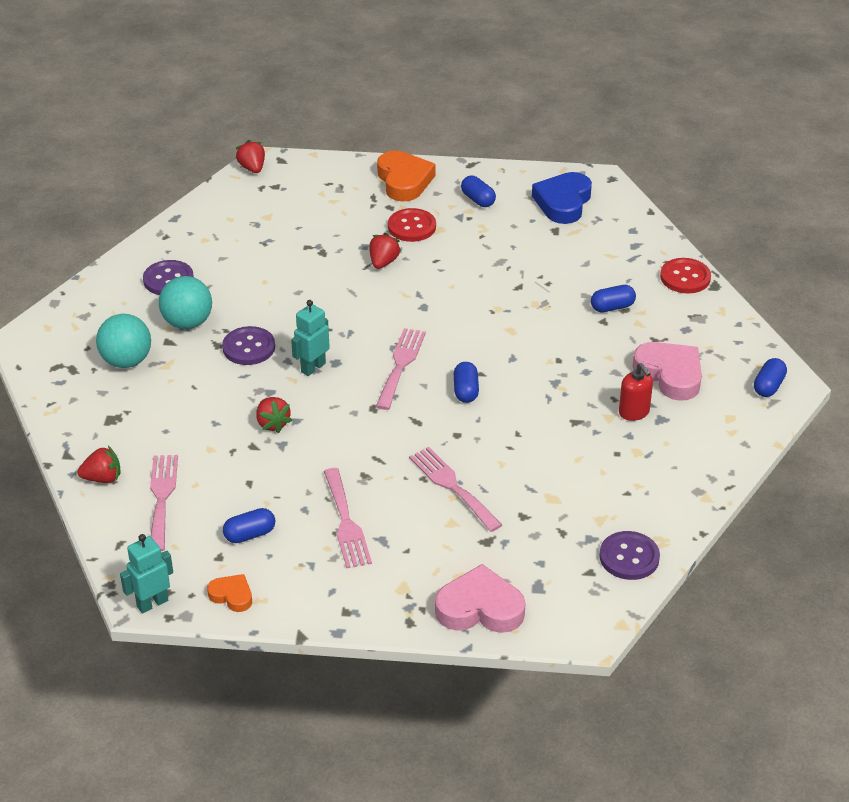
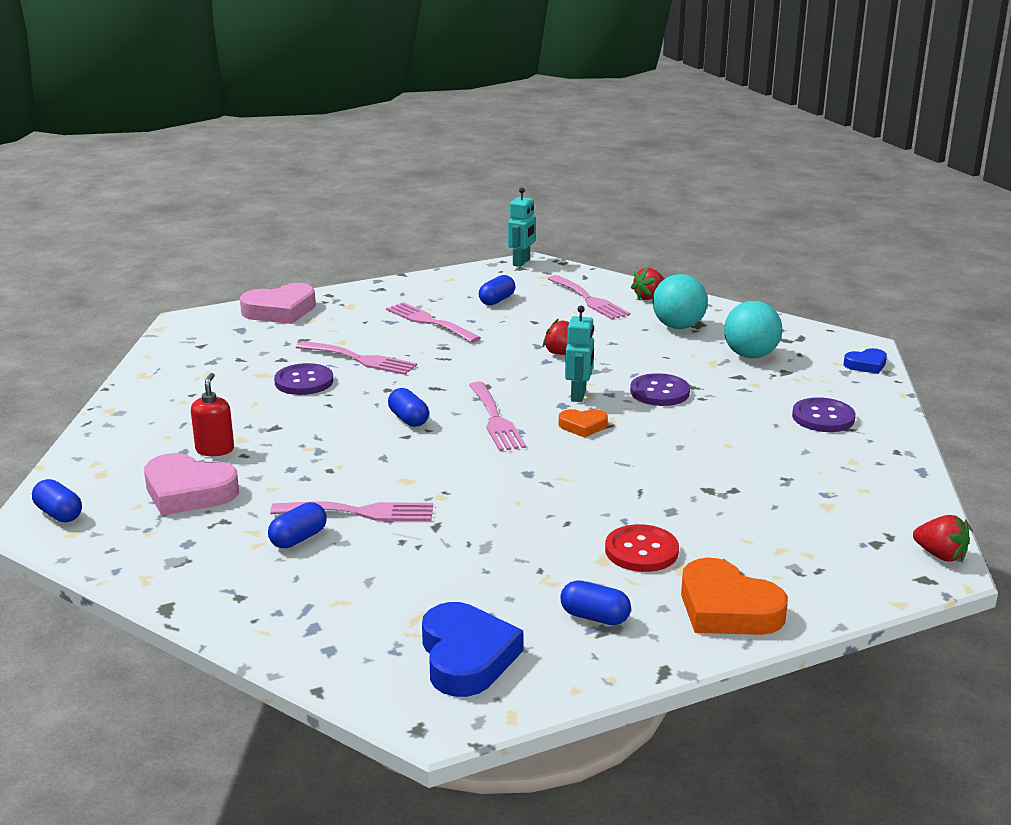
camera: 150 degrees right, 15 degrees down
(58, 316) = (866, 365): none -> blue heart
(187, 323) = (745, 393): turquoise ball -> turquoise ball (678, 326)
(232, 595) = (472, 276): orange heart -> orange heart (583, 426)
(383, 262) = (625, 501): red strawberry -> none
(559, 314) = (361, 512): none -> pink fork
(629, 557) = (169, 360): purple button -> purple button (304, 381)
(634, 412) = (215, 450): red soap dispenser -> red soap dispenser turned 60 degrees clockwise
(685, 277) = (215, 605): red button -> none
(768, 386) = (59, 514): blue capsule -> blue capsule turned 45 degrees counterclockwise

